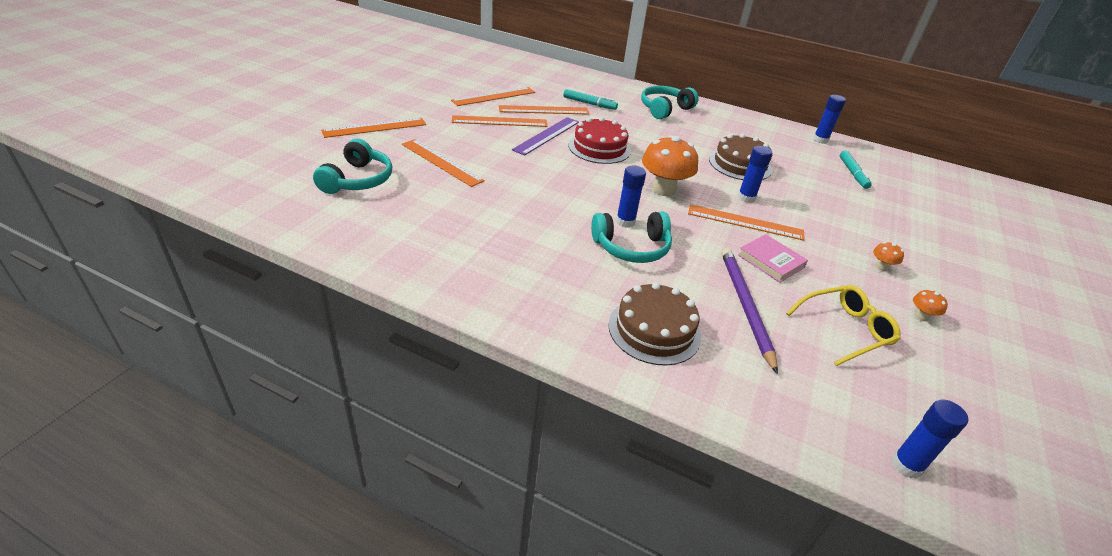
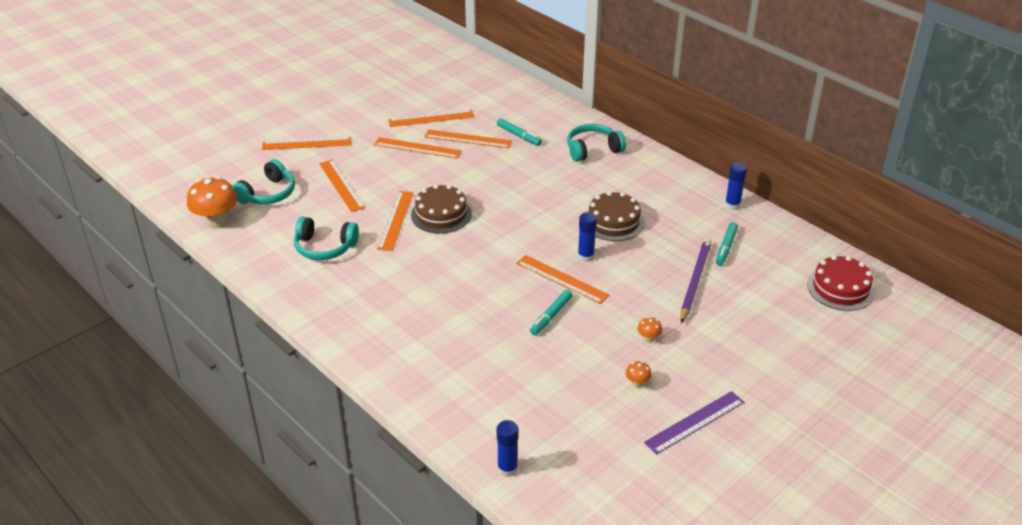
camera: 25 degrees right, 0 degrees up
(527, 189) = (395, 220): none -> orange ruler
(546, 135) = (450, 168): purple ruler -> purple ruler (695, 422)
(599, 148) = (489, 187): red cake -> red cake (840, 288)
(625, 221) = (455, 262): blue glue stick -> none
(631, 247) = (442, 285): turquoise headphones -> turquoise headphones (324, 247)
(654, 330) = (408, 349): brown cake -> brown cake (441, 214)
(663, 189) = (514, 237): orange mushroom -> orange mushroom (216, 221)
(745, 307) = (493, 347): purple pencil -> purple pencil (694, 281)
(771, 261) = (551, 316): pink book -> turquoise marker
(845, 330) = (559, 379): yellow glasses -> none

